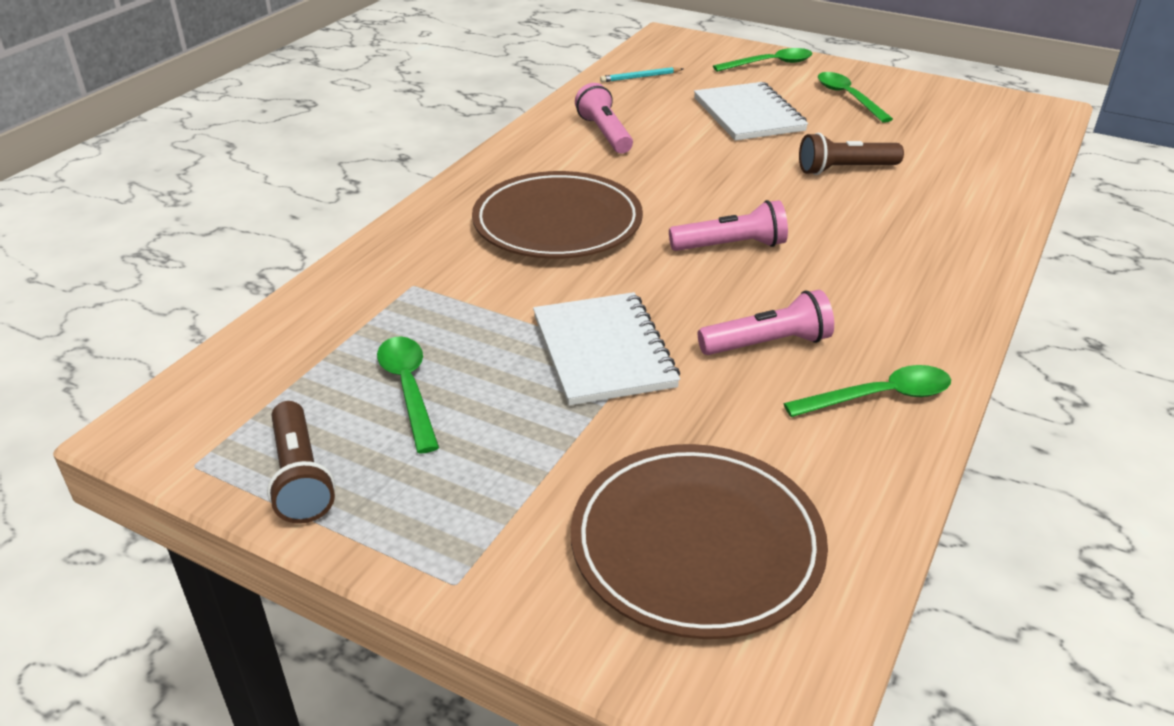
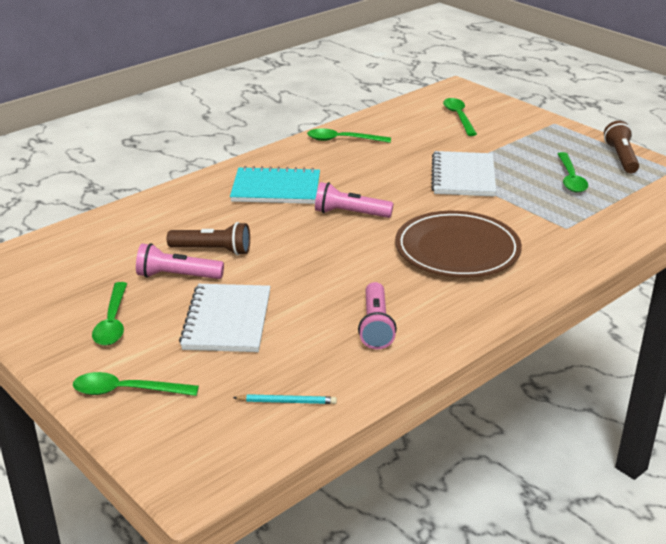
camera: 160 degrees left, 5 degrees down
(696, 545) = (459, 117): brown plate -> green spoon
(767, 344) = (375, 165): pink flashlight -> pink flashlight (177, 276)
(872, 264) = (276, 189): none -> turquoise notebook

